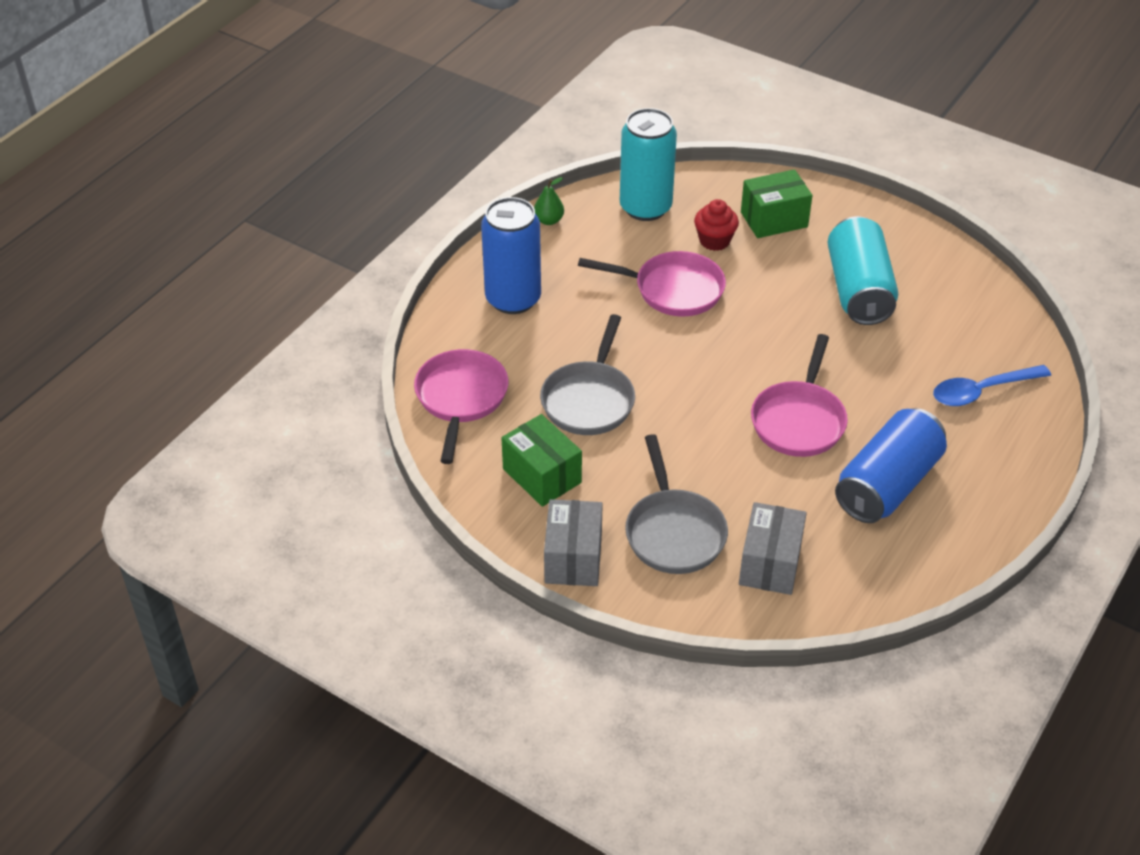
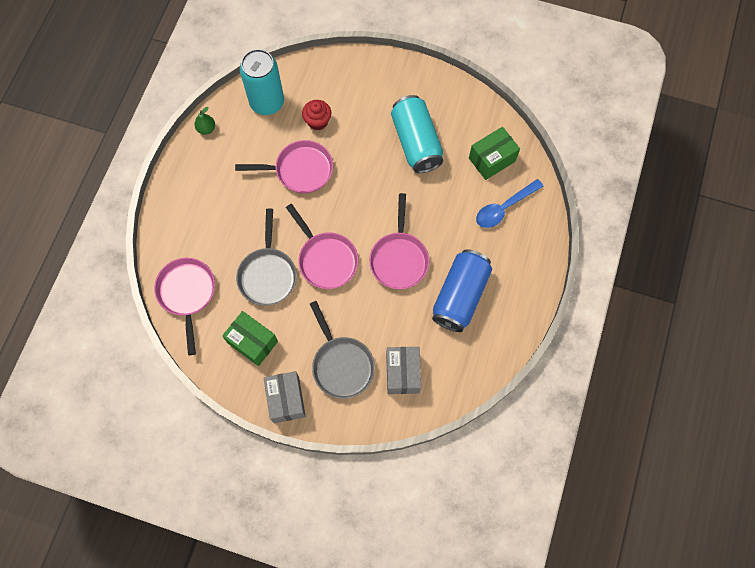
camera: 15 degrees left, 25 degrees up
(513, 299) = (200, 203): blue can -> none
(683, 399) = (326, 259): none -> pink pan
(774, 219) = (352, 94): green box -> green box (492, 160)

